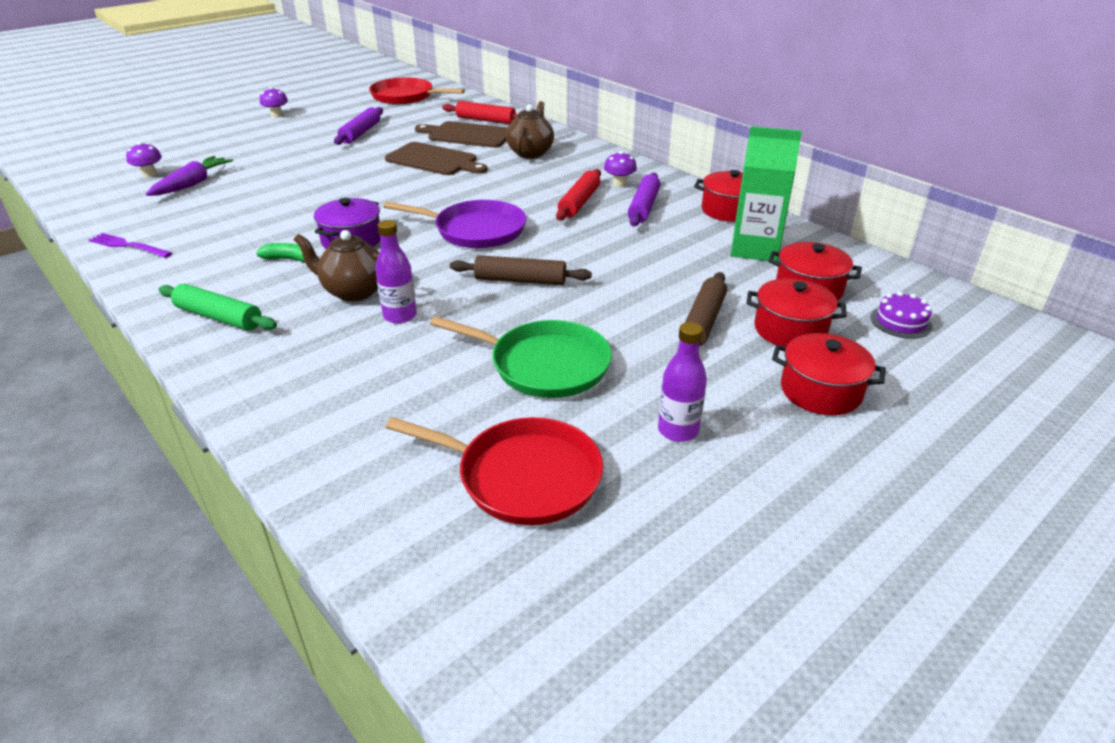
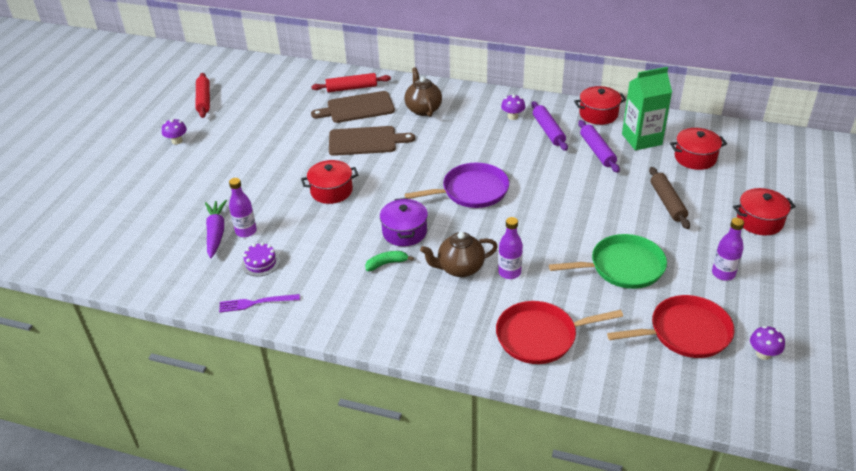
camera: 30 degrees left, 5 degrees up
(149, 174) = (165, 238): purple mushroom -> purple mushroom (763, 354)
(217, 191) = (246, 231): none -> purple bottle
(219, 317) = (404, 323): green rolling pin -> none
(360, 133) = (274, 135): purple rolling pin -> purple rolling pin (597, 151)
(405, 96) = (256, 84): red pan -> red pan (540, 336)
(520, 280) = (544, 217): brown rolling pin -> none
(579, 202) = (506, 142): red rolling pin -> red rolling pin (204, 100)
(790, 330) = (712, 189): red pot -> red pot (331, 191)
(900, 322) = (755, 161): purple cake -> purple cake (260, 263)

